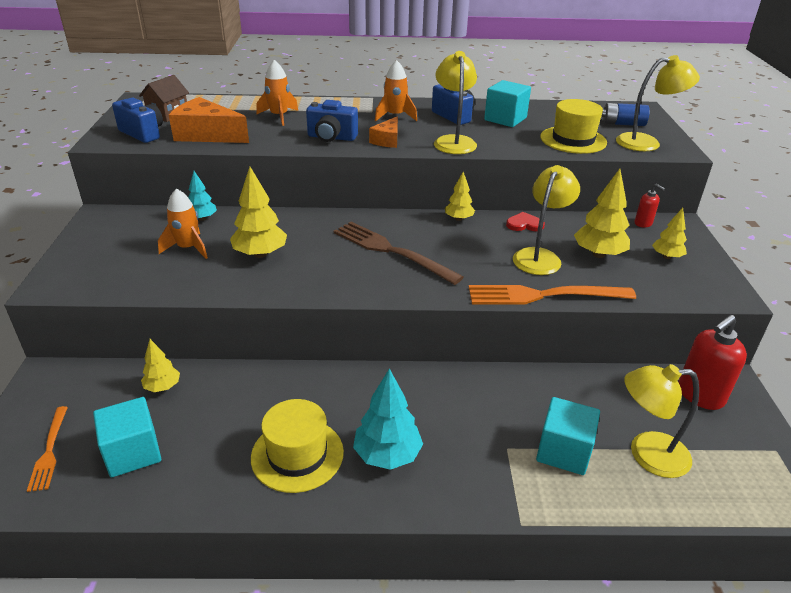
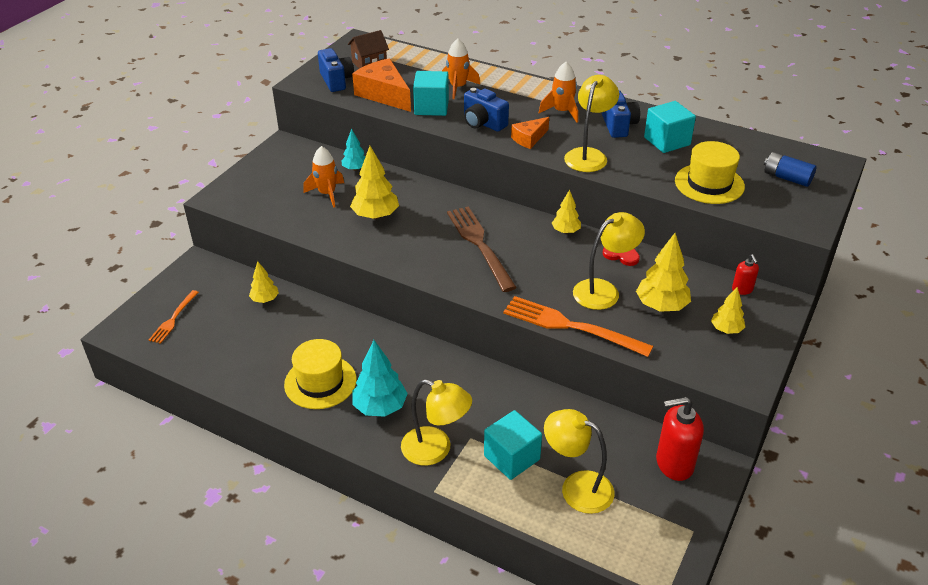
camera: 30 degrees right, 5 degrees up
(133, 452) = (220, 339): turquoise cube -> turquoise cube (431, 107)
(646, 143) = (785, 207): yellow lamp -> yellow lamp (436, 450)

